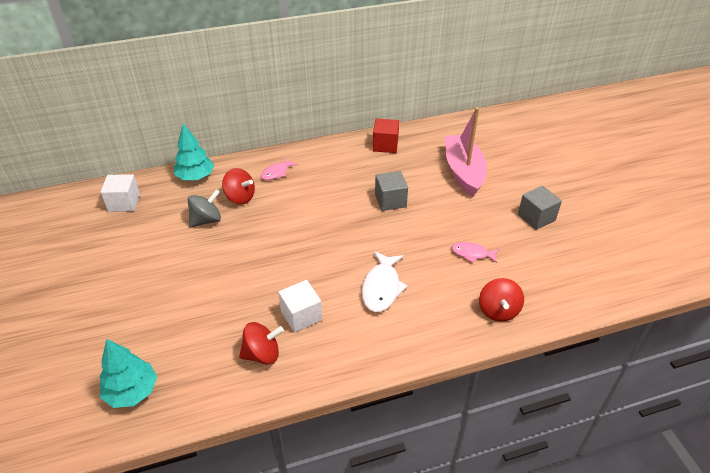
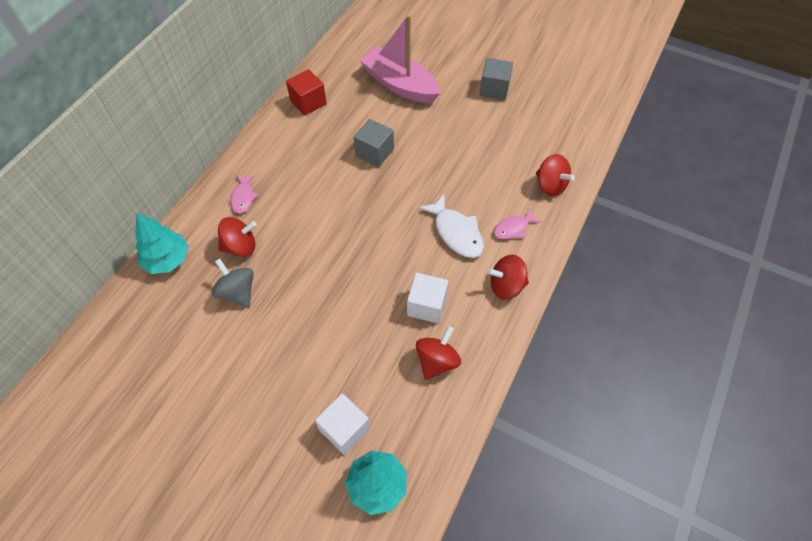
camera: 45 degrees left, 15 degrees up
(124, 203) = (127, 342): white cube -> white cube (344, 429)
(206, 220) = (237, 292): grey spinning top -> grey spinning top turned 45 degrees counterclockwise
(372, 349) = (506, 286): none -> red spinning top
(472, 254) = (485, 153): pink fish -> pink fish (513, 228)

